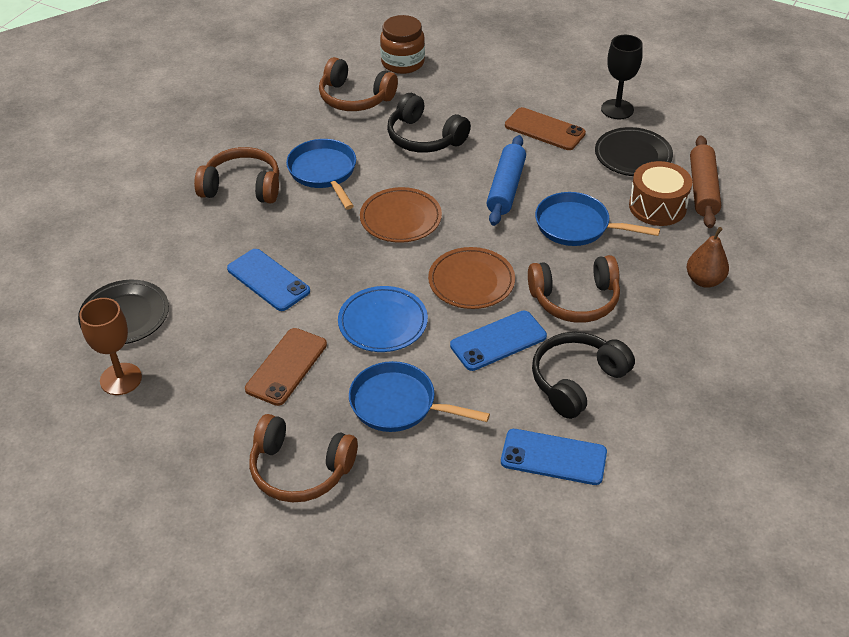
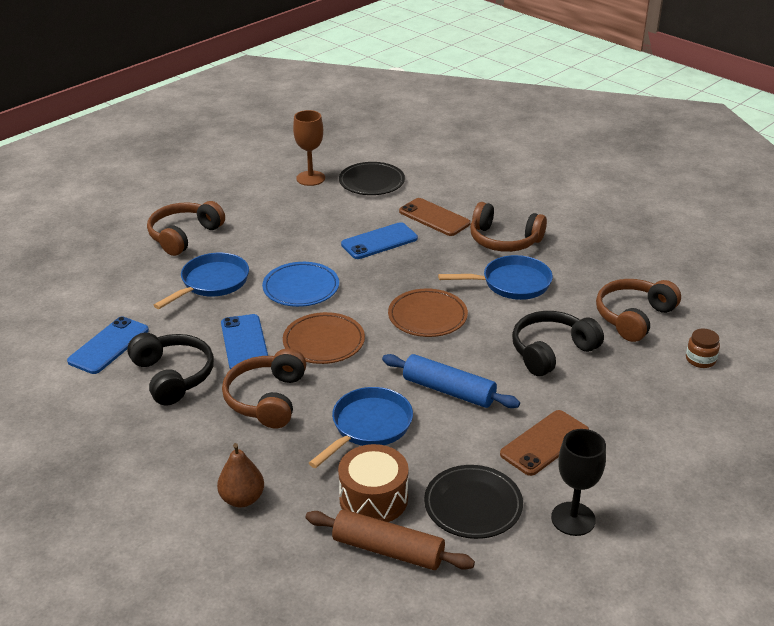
camera: 105 degrees right, 10 degrees down
(242, 187) = (504, 240): brown headphones -> brown headphones turned 90 degrees clockwise
(286, 366) = (281, 240): brown phone -> brown phone (434, 217)
(403, 63) = (700, 359): brown jar -> brown jar, size x0.58

